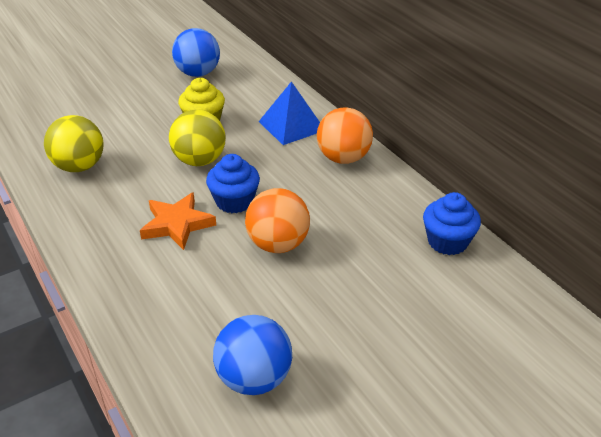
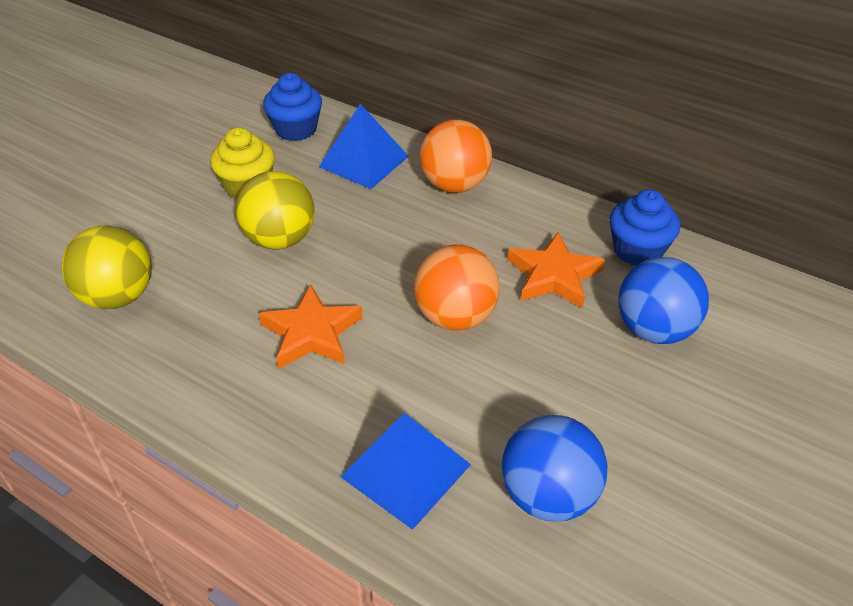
camera: 25 degrees left, 5 degrees up
(173, 328) = (406, 470): none -> blue pyramid
(198, 73) = (193, 124): blue ball -> blue ball (654, 330)
(234, 201) = (363, 279): blue cupcake -> blue cupcake (296, 129)
(369, 239) = (554, 276): none -> orange star

